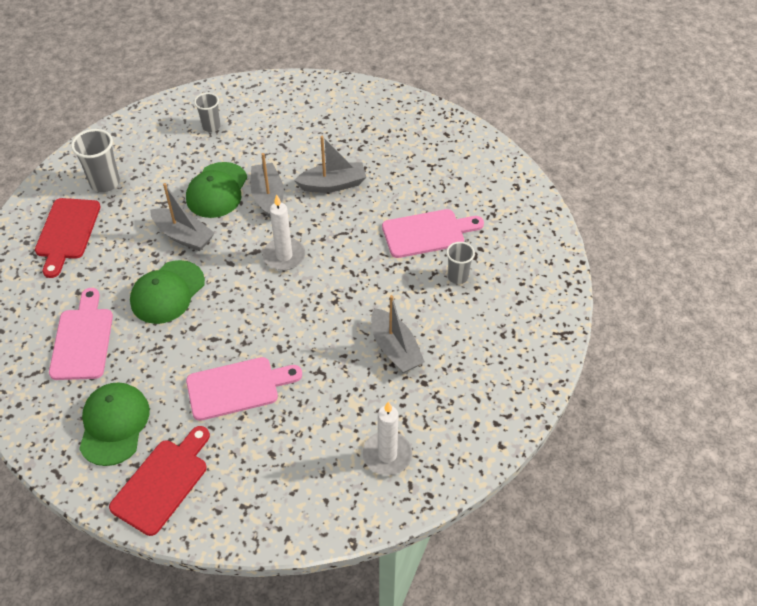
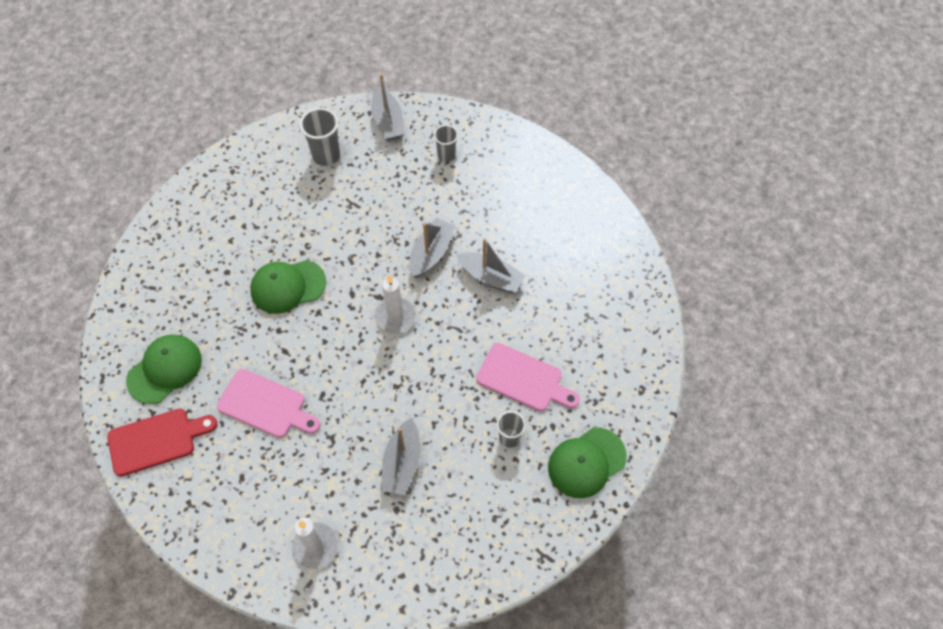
camera: 40 degrees right, 10 degrees up
(67, 232) = (265, 182): red cutting board -> none
(83, 340) = (201, 284): pink cutting board -> none
(183, 236) = (340, 244): grey boat -> grey boat (388, 122)
(217, 190) = (399, 220): green cap -> green cap (586, 462)

